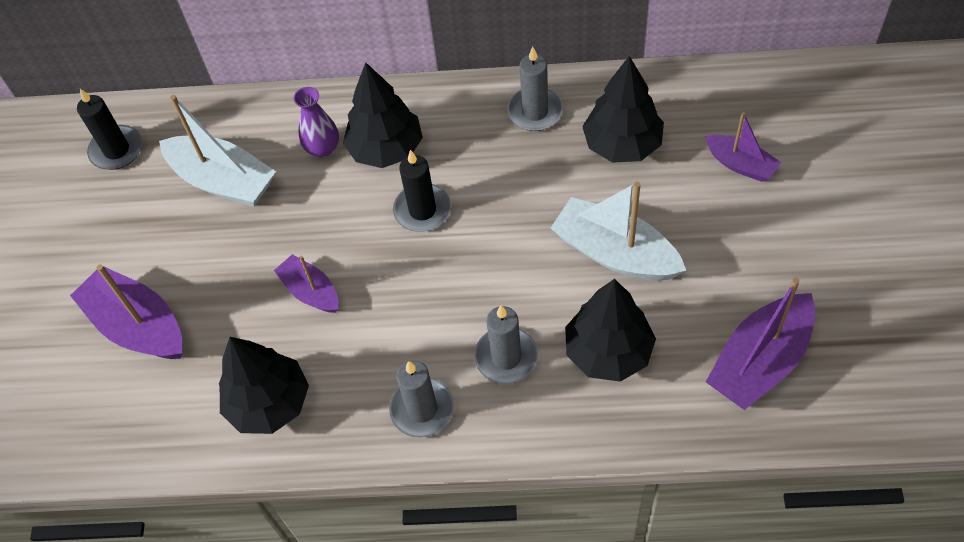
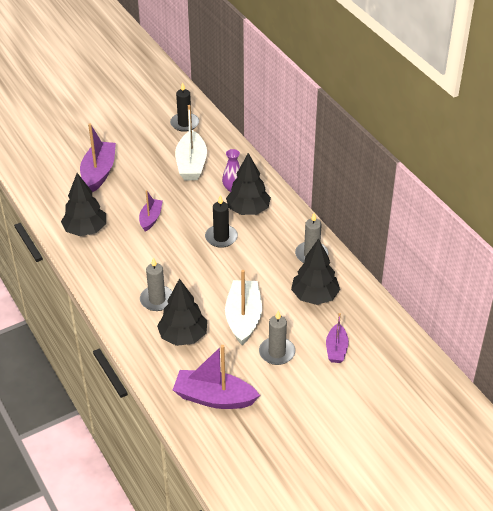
camera: 55 degrees right, 15 degrees down
(422, 409) = (112, 281): grey candle -> grey candle (277, 352)

